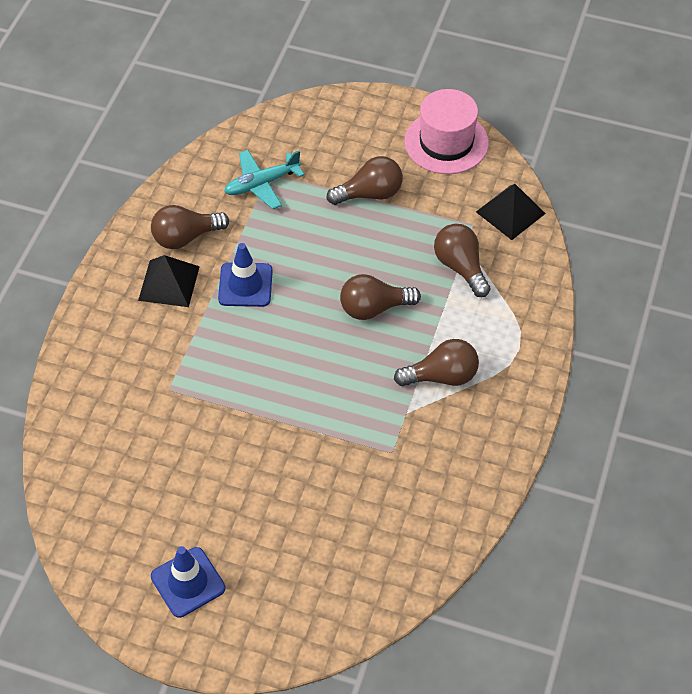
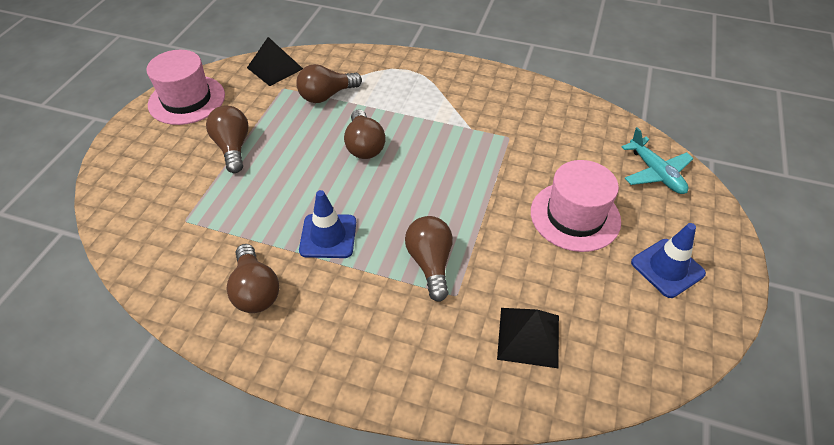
camera: 90 degrees left, 5 degrees down
(169, 283) = (318, 303): black pyramid -> black pyramid (528, 337)
(261, 184) = (197, 226): turquoise plane -> turquoise plane (656, 173)
(263, 505) = (575, 216): none -> pink hat
(441, 376) = (435, 108): brown light bulb -> brown light bulb (430, 263)

